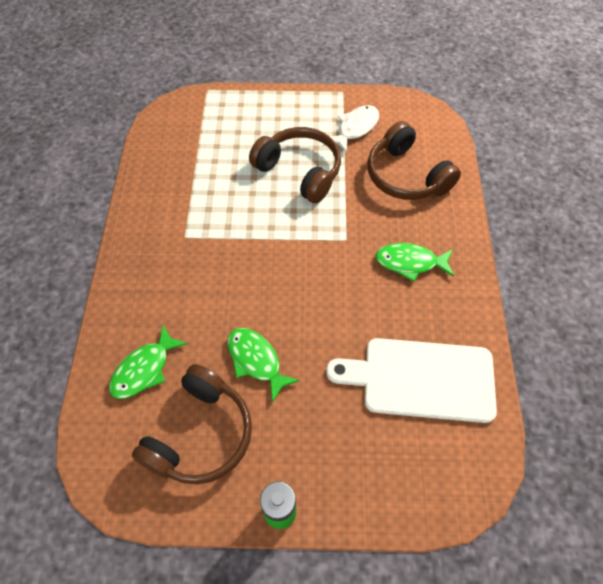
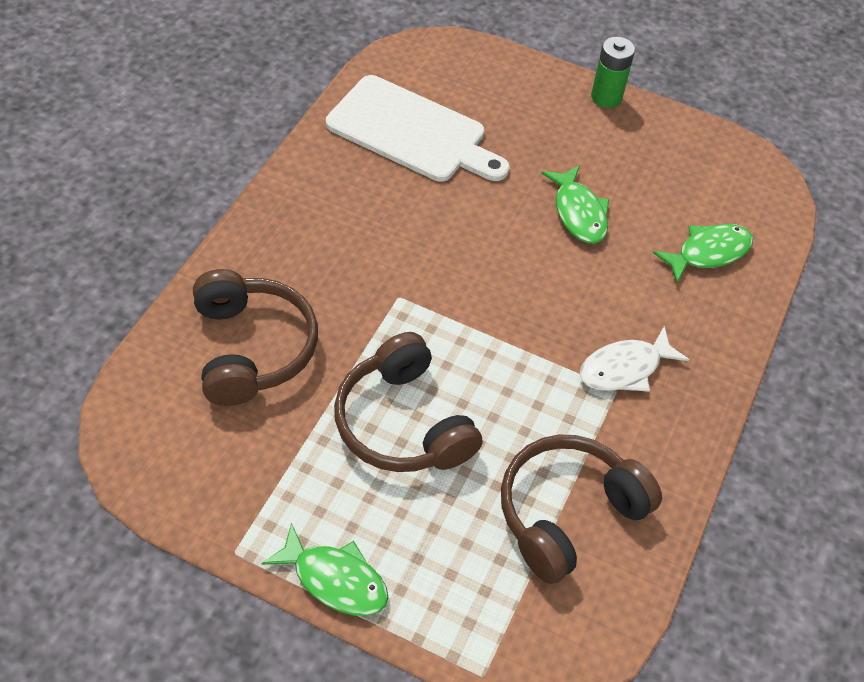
camera: 160 degrees left, 5 degrees down
(200, 434) = (662, 175): brown headphones -> brown headphones (568, 513)
(356, 128) = (266, 463): white fish -> white fish (625, 368)
(410, 262) = (337, 238): green fish -> green fish (335, 579)

